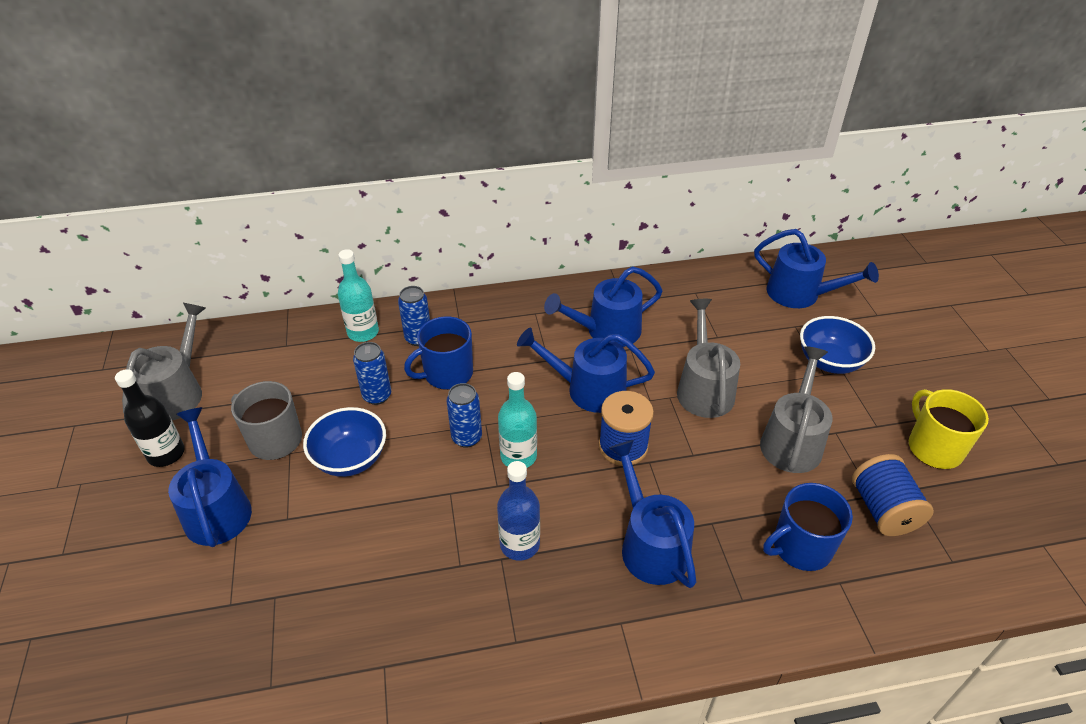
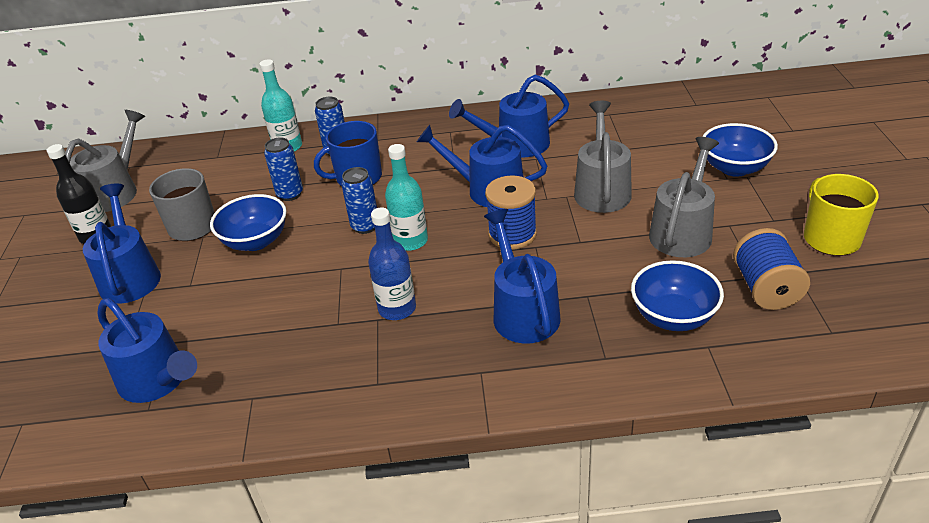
camera: 10 degrees right, 5 degrees down
(800, 294) = (716, 114): blue watering can -> blue watering can (158, 381)
(800, 547) = (673, 317): blue mug -> blue bowl

